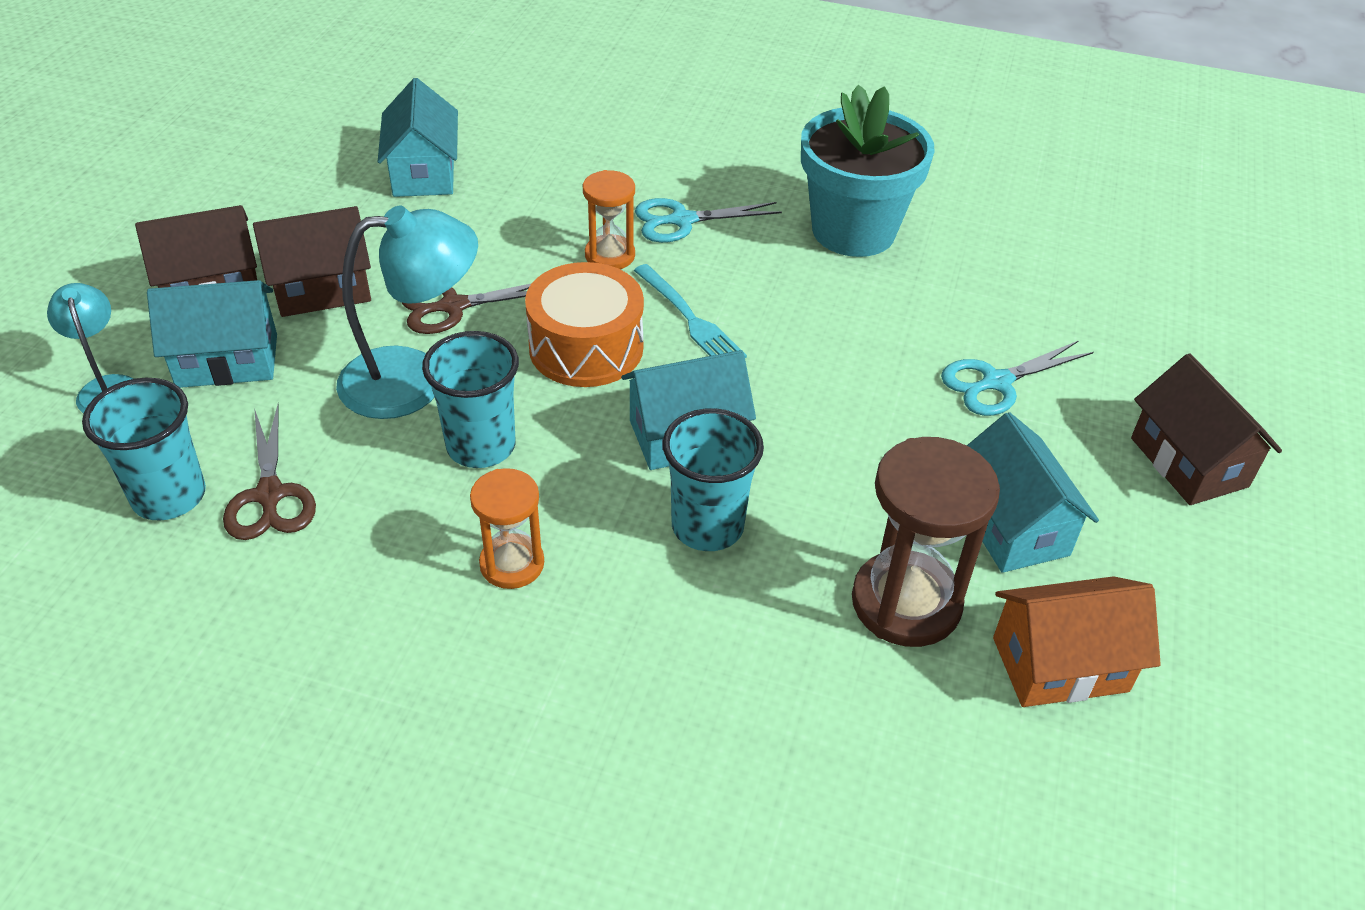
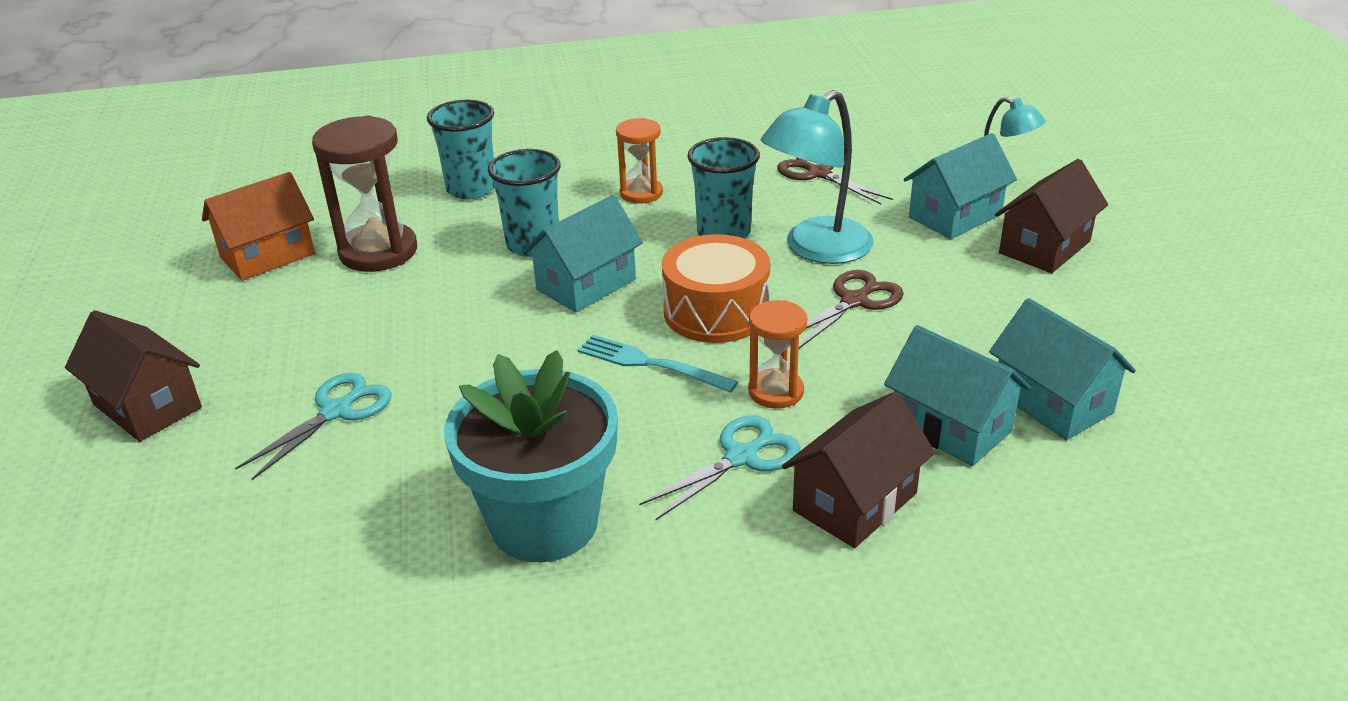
camera: 155 degrees right, 10 degrees down
(169, 496) = (873, 156): turquoise cup -> turquoise cup (471, 189)
(322, 289) = (969, 276): brown house -> brown house (855, 502)
(1011, 526) = (309, 313): turquoise house -> turquoise house (950, 427)

